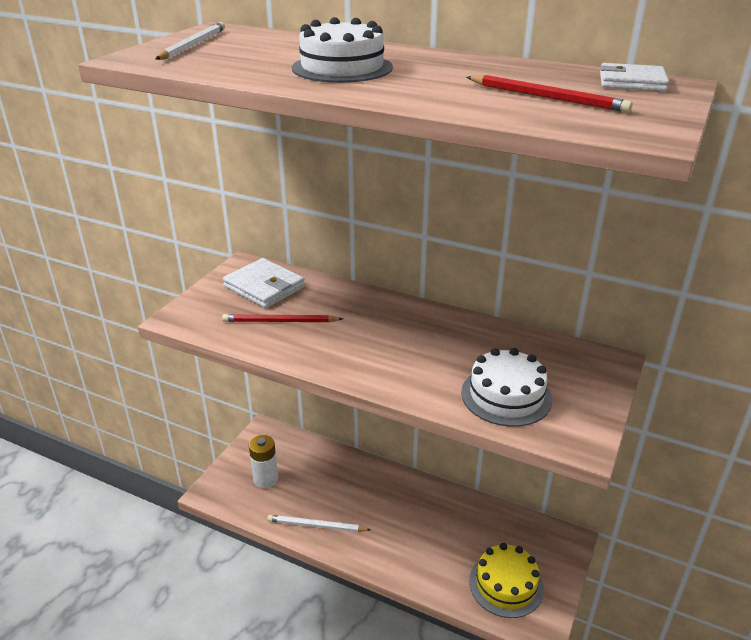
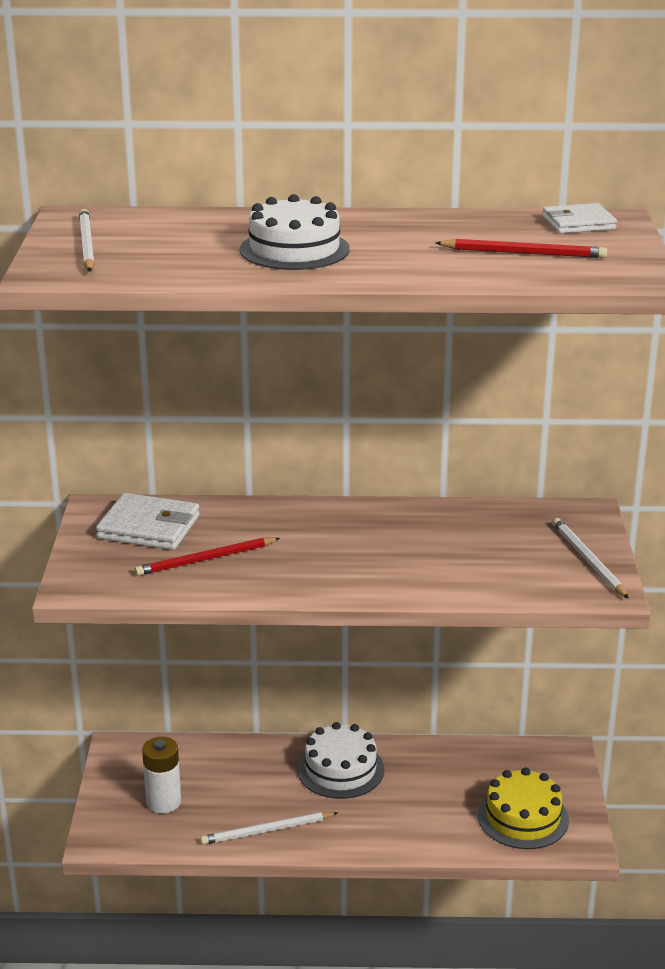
camera: 25 degrees left, 5 degrees down
(506, 395) = (510, 570): white cake -> white cake (340, 769)
(582, 406) = (588, 560): none -> white pencil

